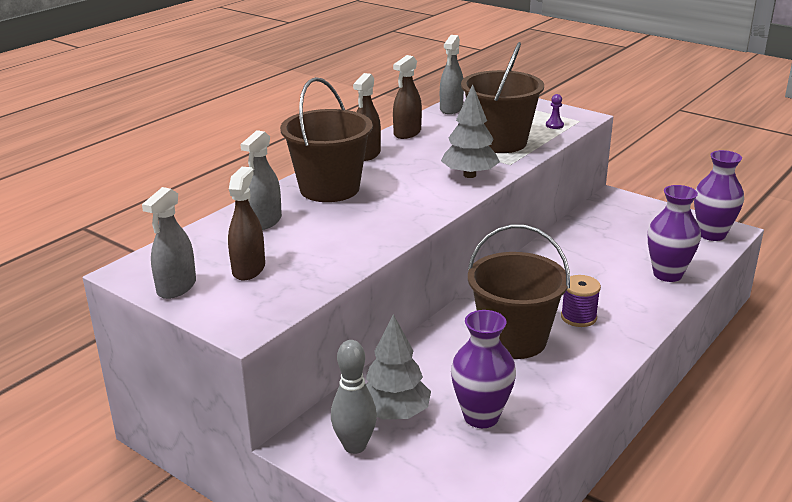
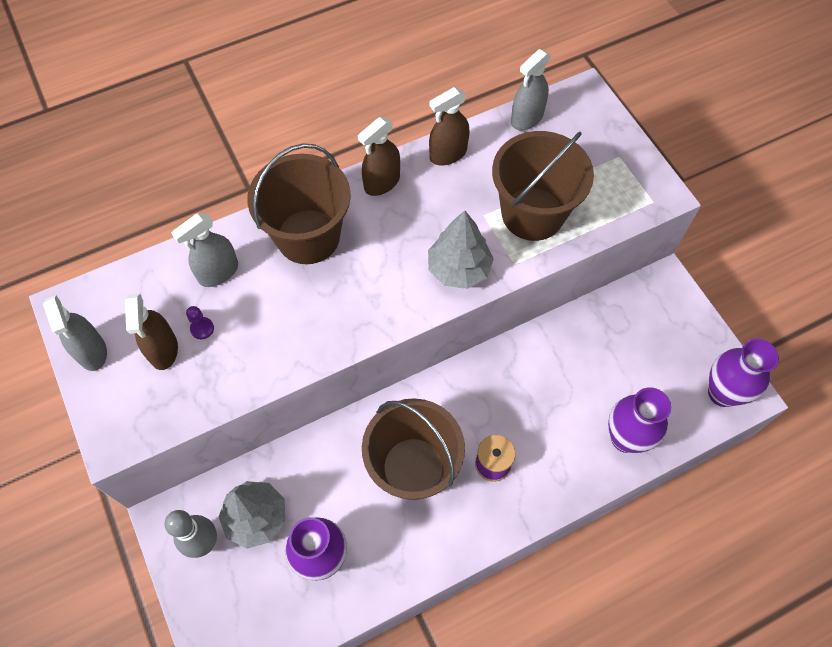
camera: 25 degrees right, 35 degrees up
(176, 287) = (91, 351): grey spray bottle -> grey spray bottle turned 75 degrees counterclockwise
(248, 269) = (163, 349): brown spray bottle -> brown spray bottle turned 135 degrees clockwise
(554, 125) = (617, 201): purple pawn -> purple pawn (202, 328)

